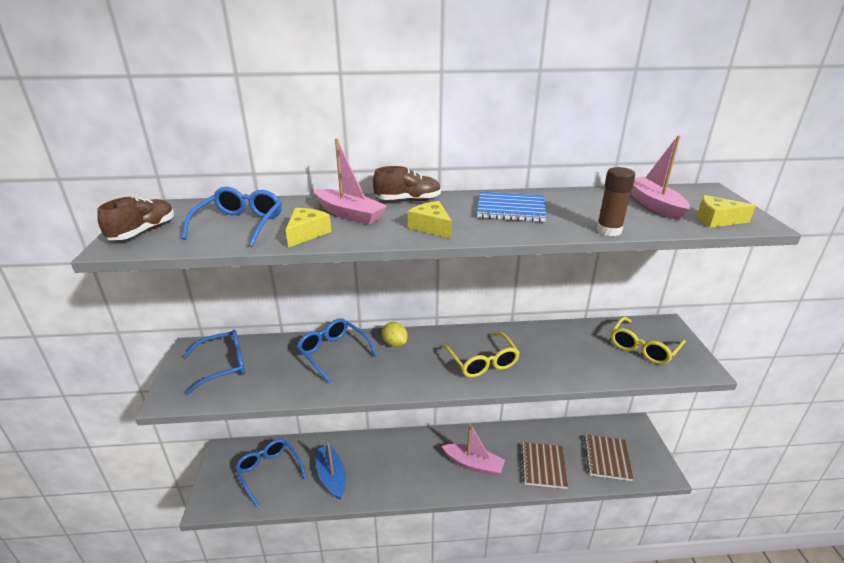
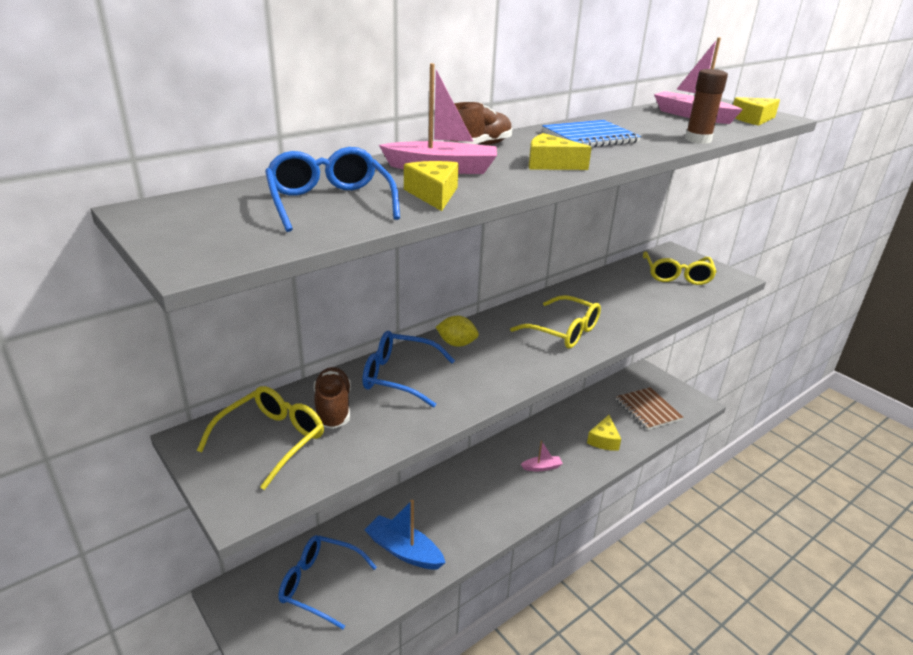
camera: 35 degrees left, 0 degrees up
(143, 232) = (203, 237): brown shoe -> brown shoe (333, 408)
(224, 365) = (272, 440): blue glasses -> yellow glasses
(473, 464) = (542, 467): pink boat -> pink boat, size x0.55
(543, 466) = (604, 440): brown notebook -> yellow cheese

